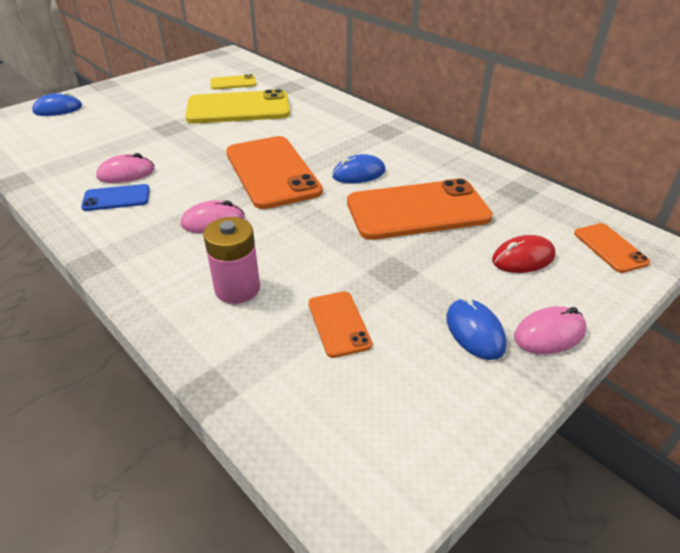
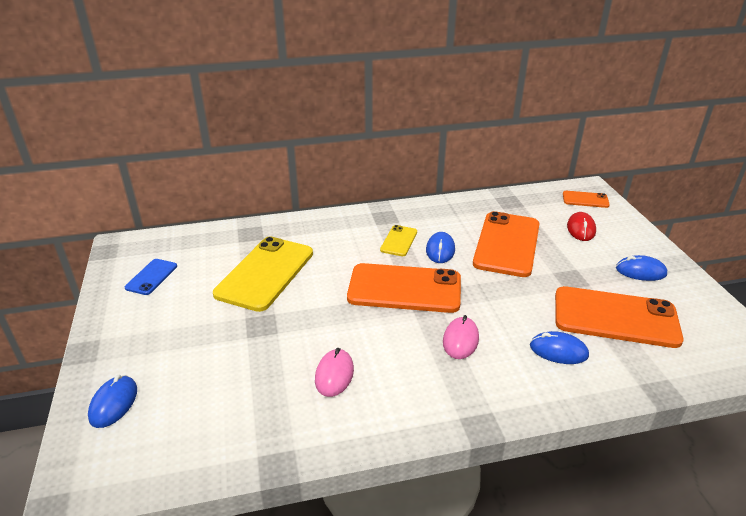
camera: 60 degrees left, 5 degrees down
(116, 198) = (379, 390): blue phone -> blue phone (151, 277)
(233, 83) = (202, 261): yellow phone -> yellow phone (399, 241)
(237, 288) = (558, 351): pink battery -> blue mouse
(339, 324) = (615, 317): orange phone -> orange phone, size x2.07
(549, 334) = (650, 249): pink mouse -> none

